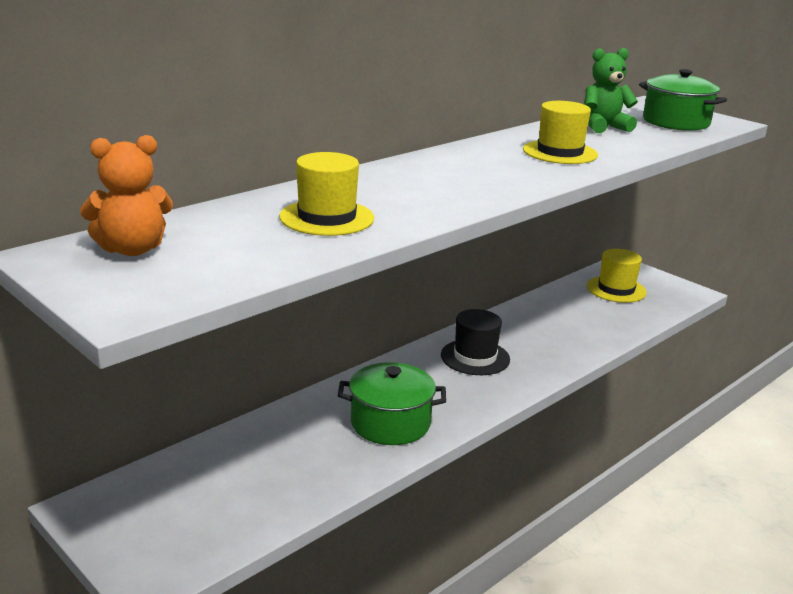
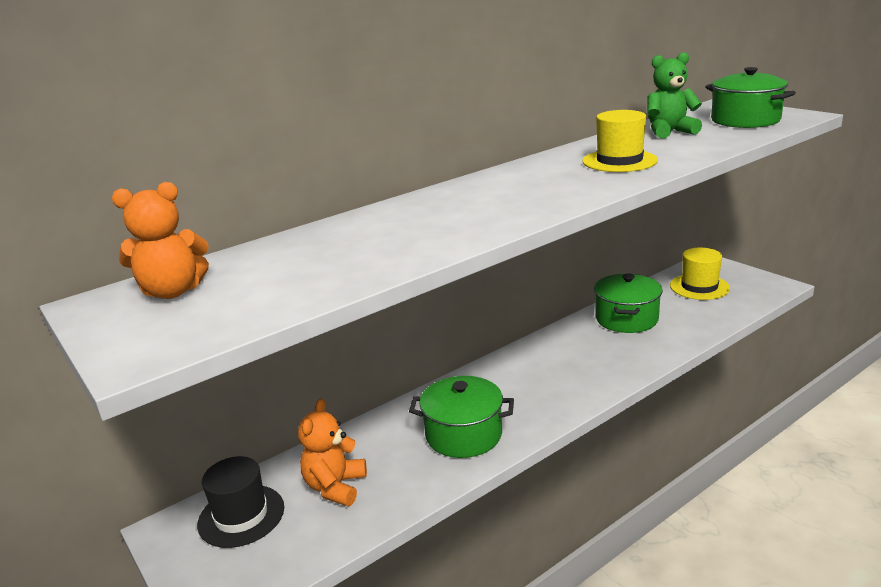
camera: 10 degrees right, 0 degrees up
(262, 470) = (335, 487): none -> orange teddy bear
(327, 218) = (369, 246): yellow hat -> none
(475, 357) = (553, 363): black hat -> black hat (241, 516)
(545, 317) = (626, 319): none -> green pot

